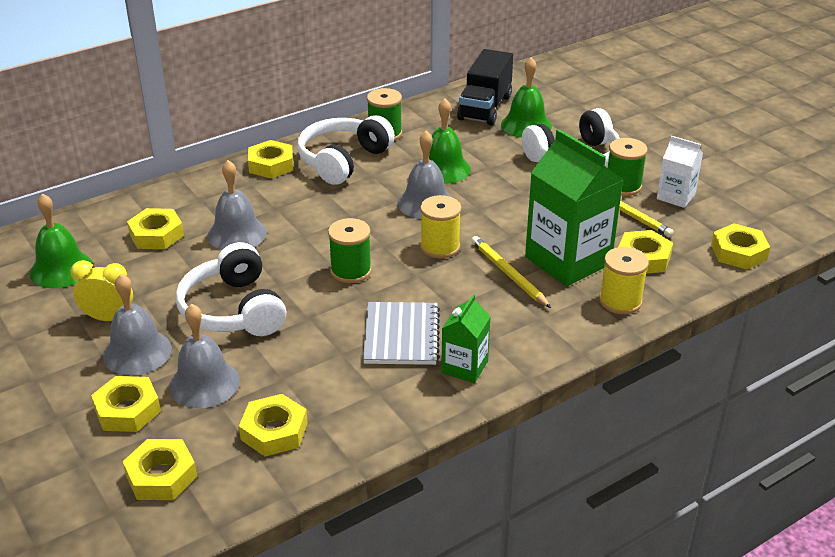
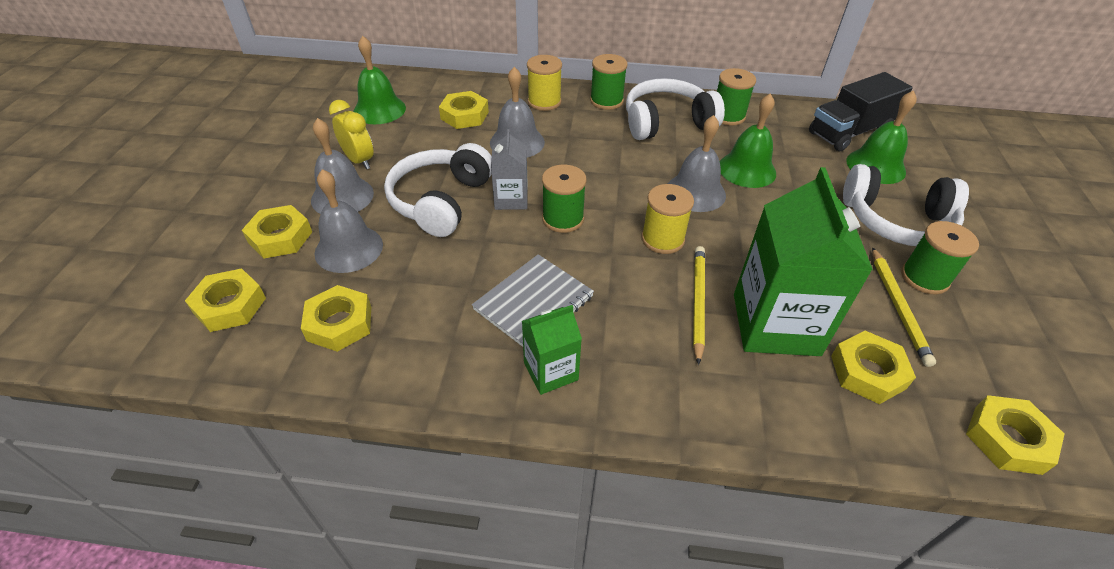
camera: 40 degrees right, 10 degrees up
(271, 165) = (606, 101): yellow nut -> green spool
(291, 278) = (511, 199): none -> grey carton
(620, 301) = (787, 405): yellow spool -> yellow spool (544, 102)
(676, 196) = (982, 323): white carton -> none

